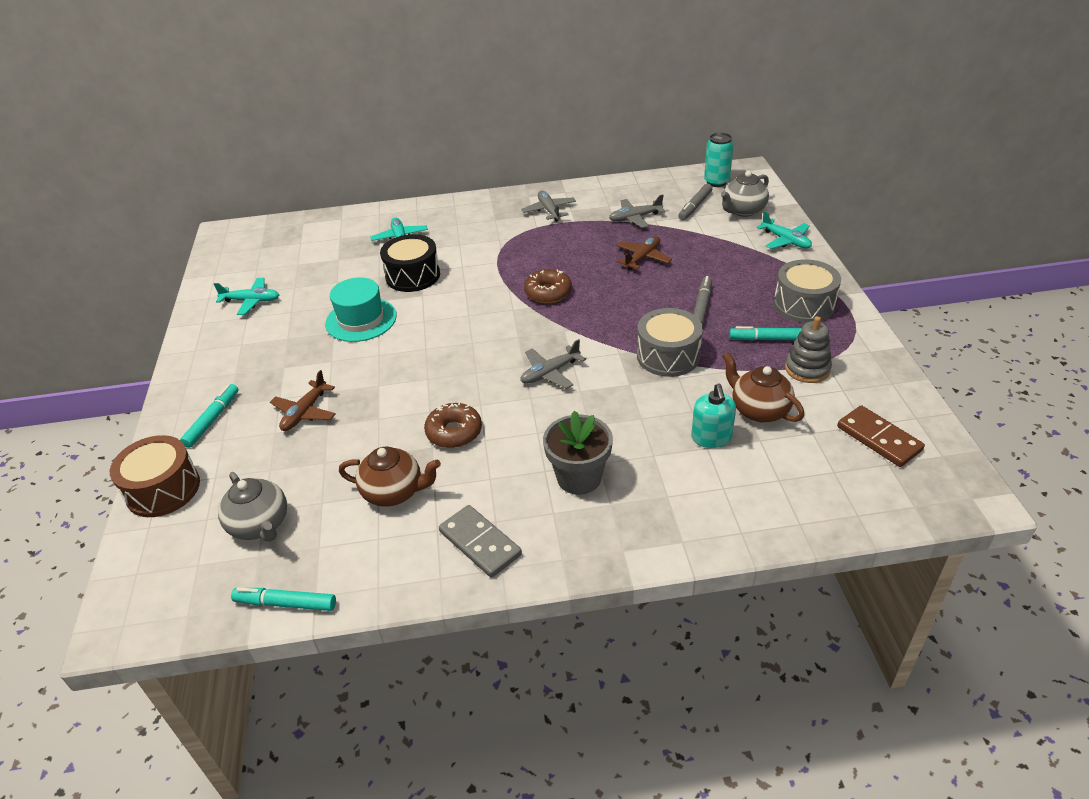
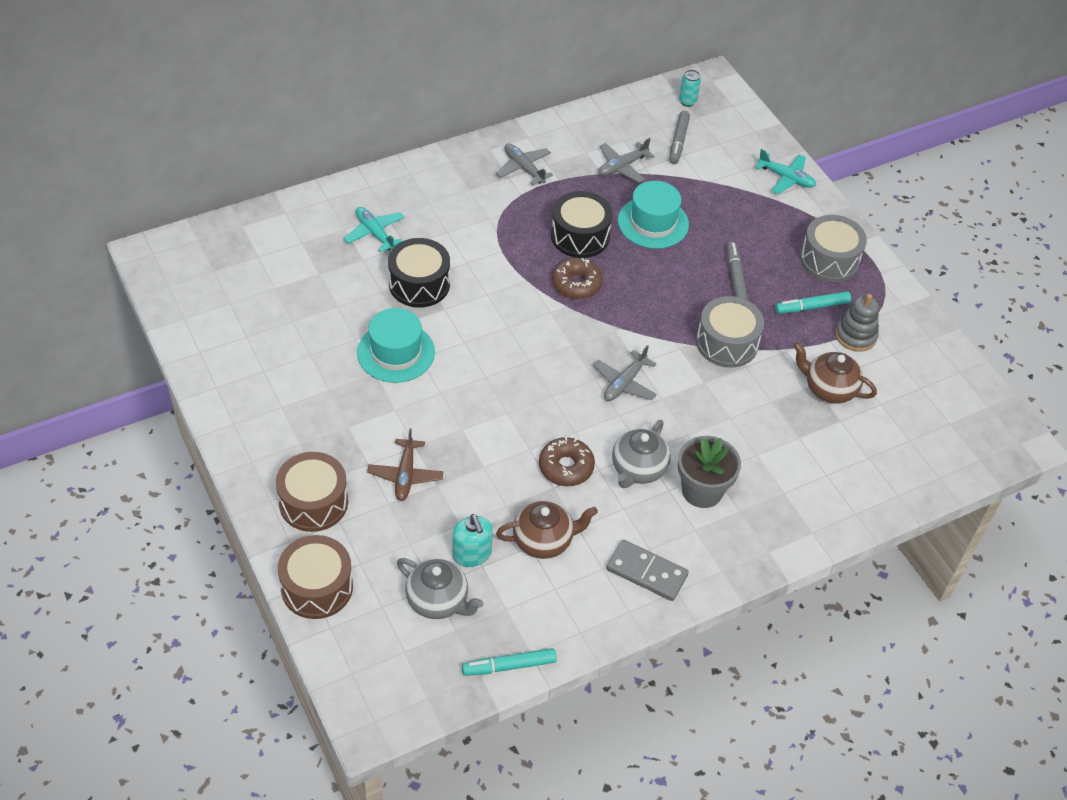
camera: 25 degrees left, 10 degrees up
(212, 420) = (313, 502): turquoise marker -> brown drum
(251, 301) = (254, 348): turquoise plane -> none
(571, 260) = (580, 236): none -> black drum
(642, 258) = (653, 222): brown plane -> turquoise hat
(711, 437) = (799, 426): turquoise soap dispenser -> turquoise soap dispenser (472, 554)
(716, 182) = (687, 101): turquoise can -> turquoise can, size x0.65
(743, 211) = (730, 141): grey teapot -> grey teapot (638, 469)
(879, 438) = (936, 399): brown domino -> none

